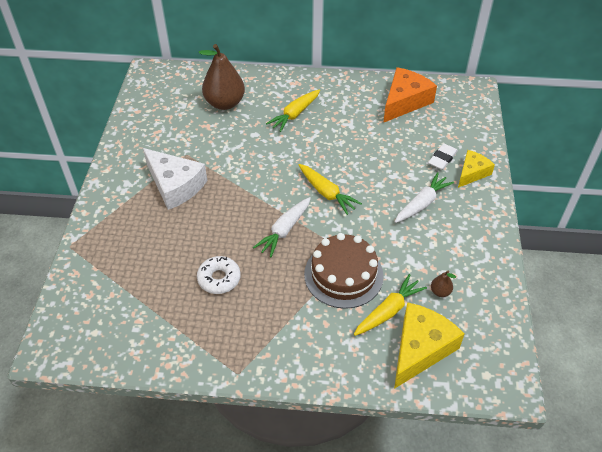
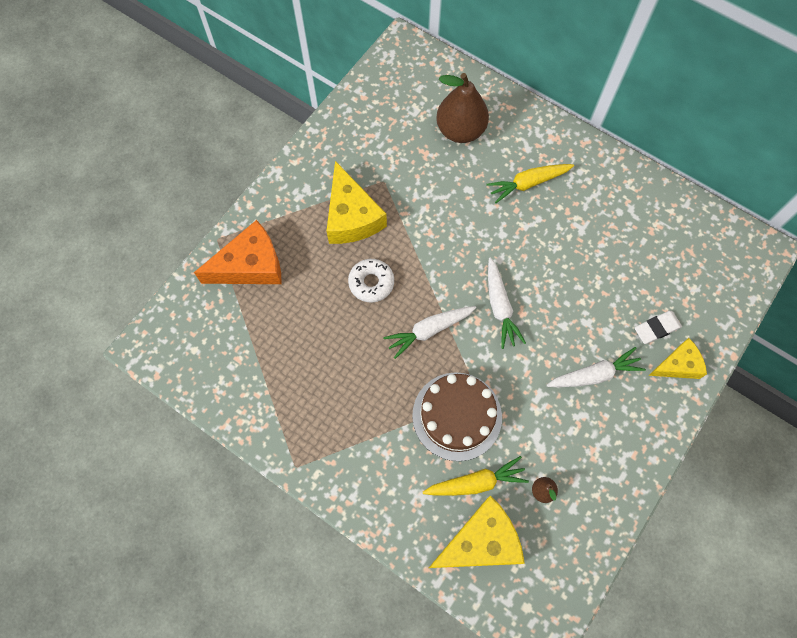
camera: 30 degrees right, 20 degrees up
(175, 185) = (351, 216): white cheese -> yellow cheese
(219, 279) = (334, 353): white donut -> white donut (371, 283)
(326, 193) = (500, 307): yellow carrot -> white carrot
(404, 101) = (665, 227): orange cheese -> orange cheese (250, 265)

